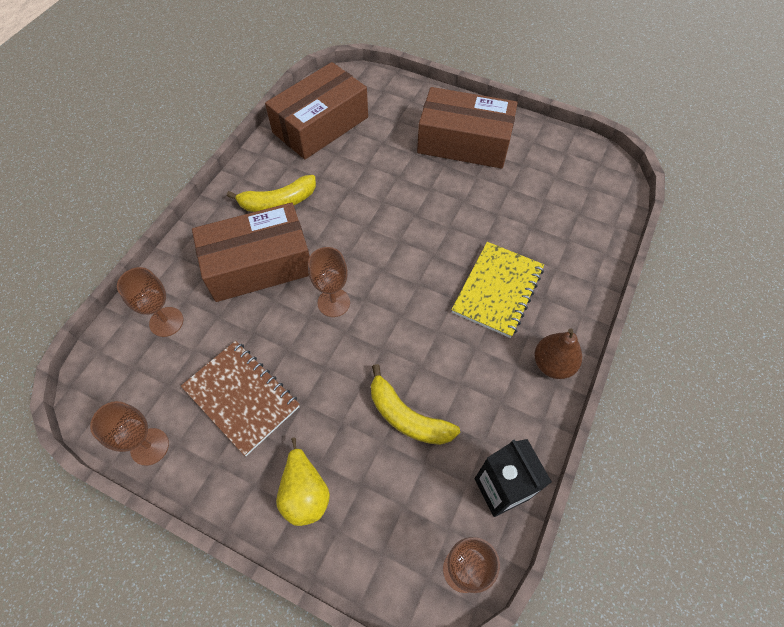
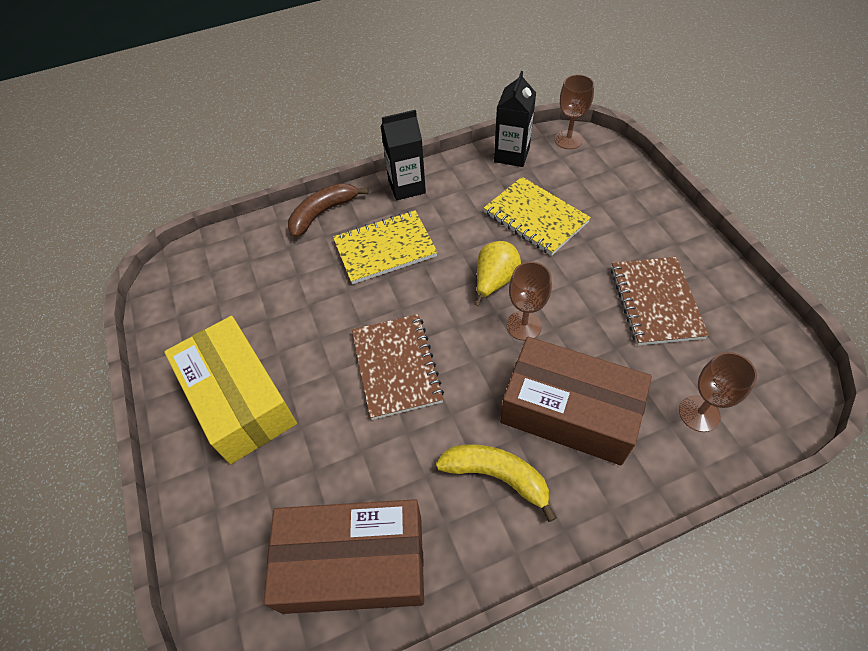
camera: 135 degrees left, 5 degrees down
(149, 446) = (753, 313): brown goblet -> none
(305, 493) = (641, 219): yellow pear -> yellow pear (494, 281)
(394, 217) = (396, 367): none -> brown notebook
(407, 416) = (535, 217): yellow banana -> yellow notebook
(464, 142) = (239, 399): brown box -> yellow box
(552, 364) = (406, 186): brown pear -> black carton
(583, 285) = (323, 213): none -> brown banana

